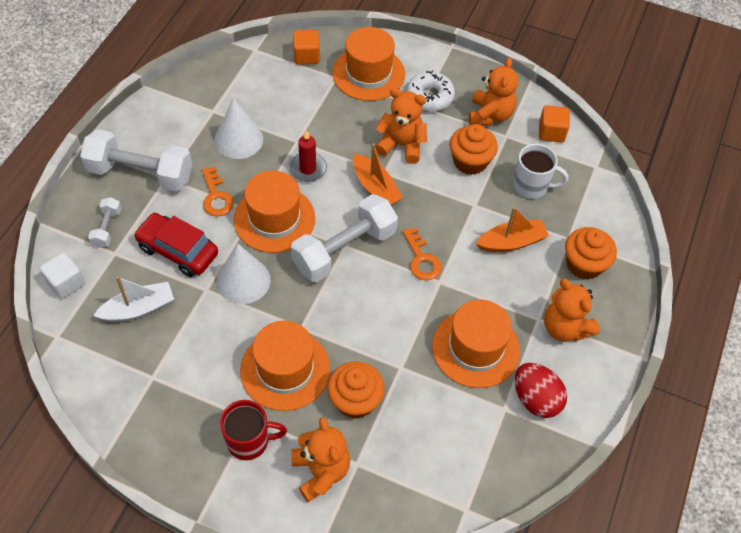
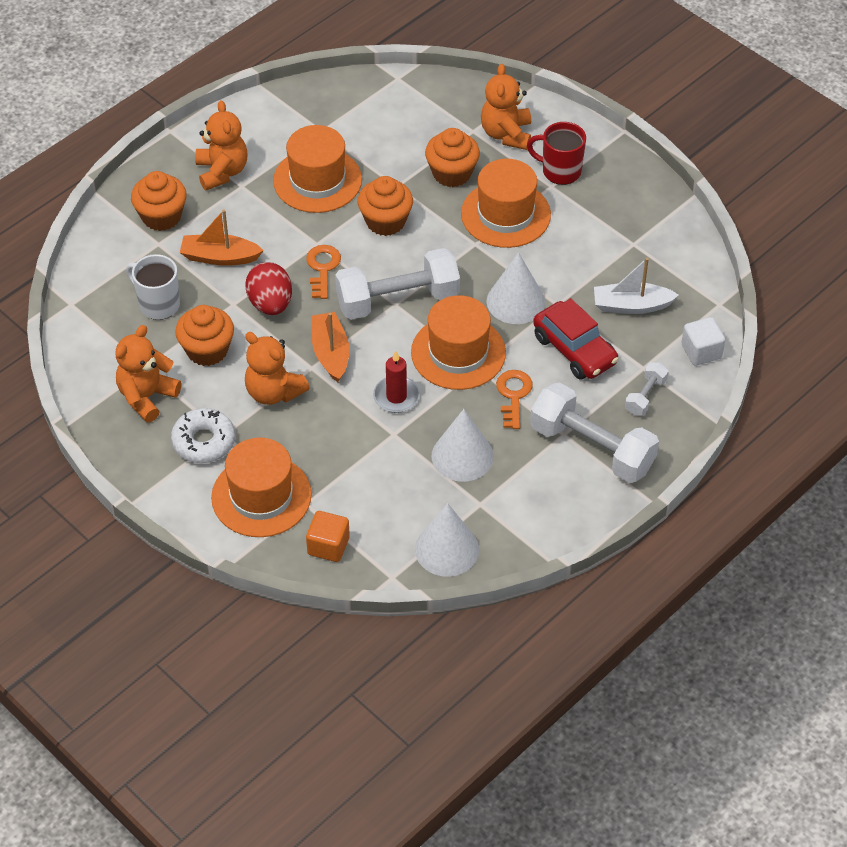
camera: 155 degrees left, 5 degrees down
(225, 75) = (447, 549): none -> white cone
(392, 324) = (385, 221): none -> orange cupcake
(535, 399) = (289, 129): red egg -> red egg (270, 304)
(551, 132) = (90, 355): orange cube -> none

